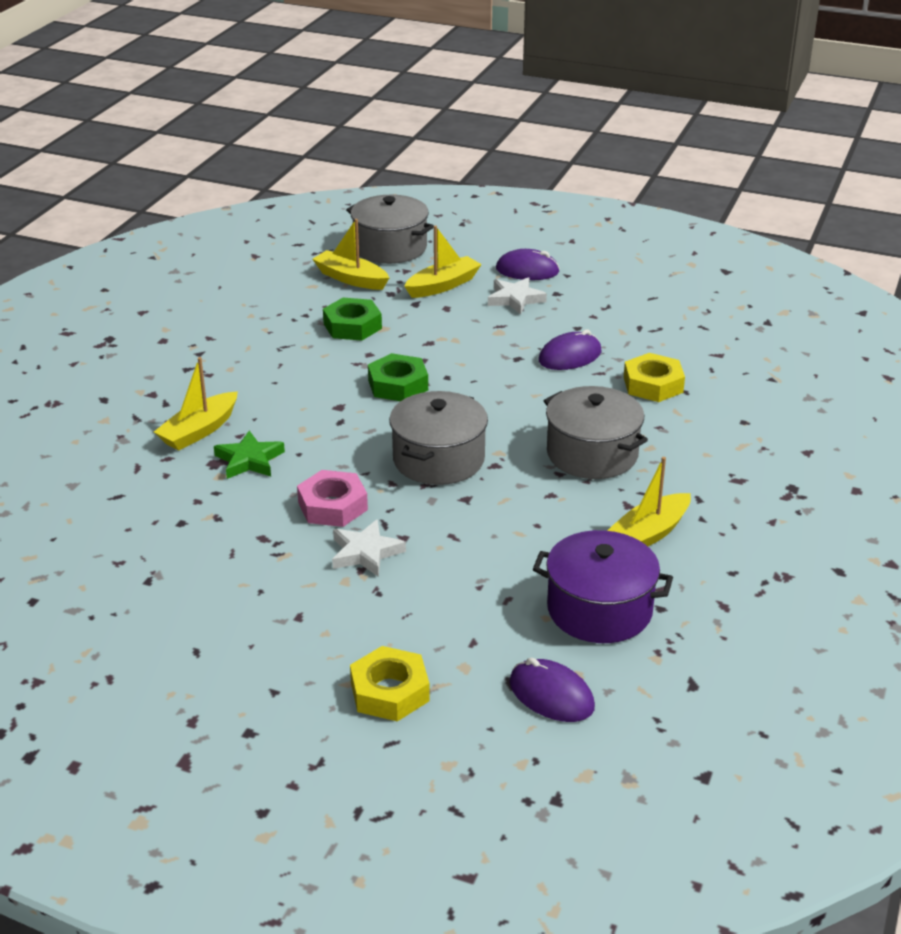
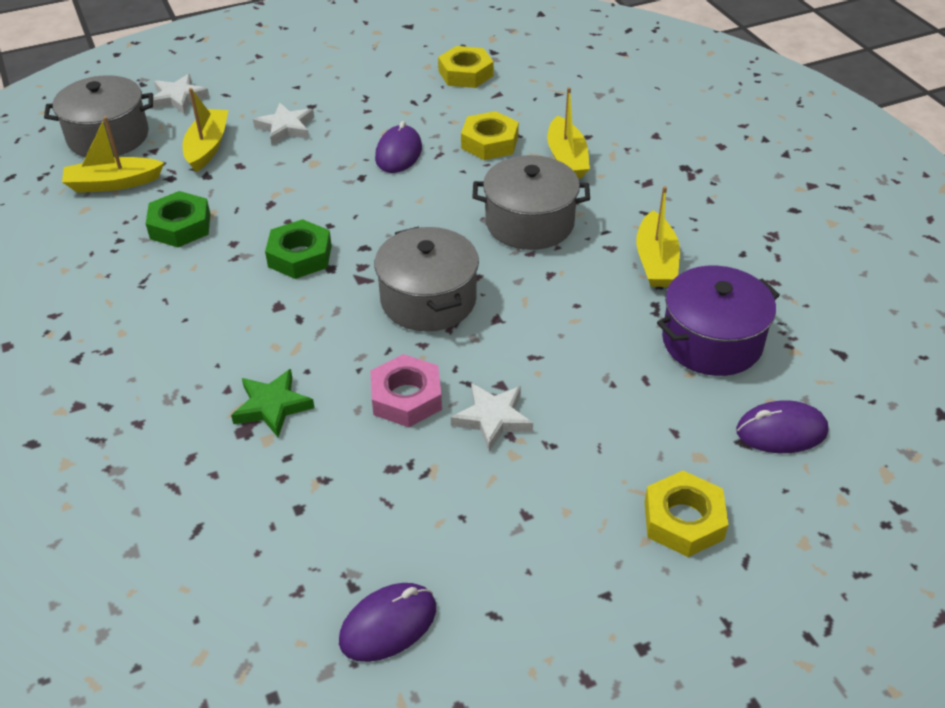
camera: 45 degrees left, 10 degrees up
(199, 431) = (182, 410): yellow boat -> yellow boat (566, 158)
(471, 244) = (178, 98): none -> white star
(527, 270) = (259, 98): purple mouse -> purple mouse (388, 625)
(715, 327) = (465, 74): none -> yellow nut

